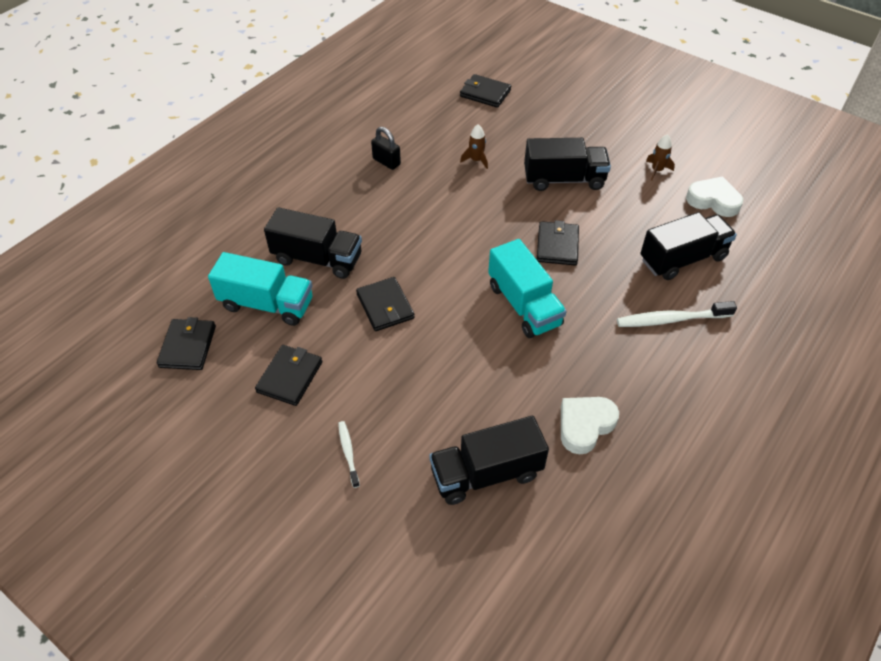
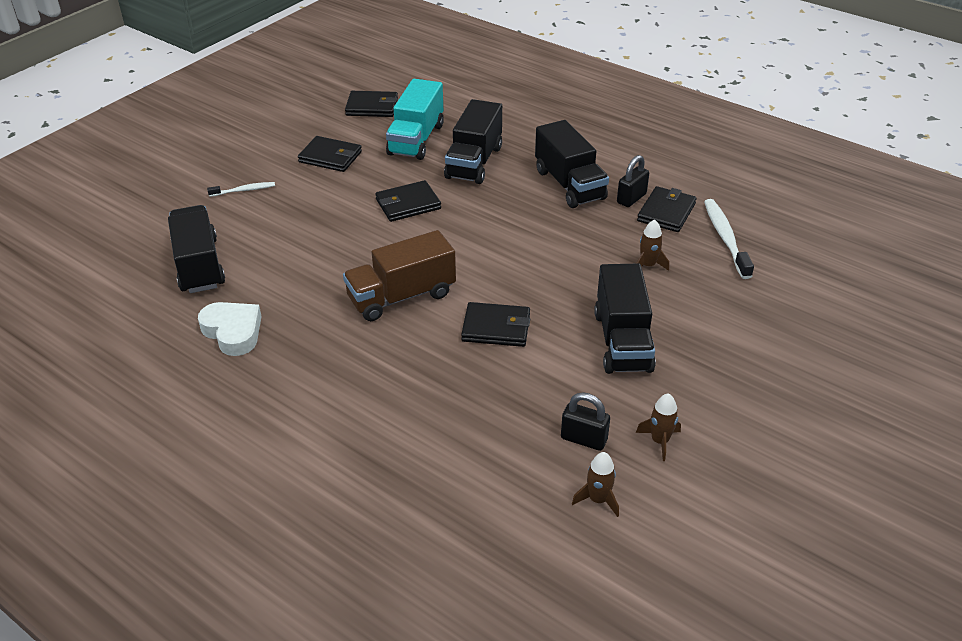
camera: 90 degrees right, 10 degrees down
(485, 93) = (796, 275): black wallet -> black wallet (666, 212)
(524, 305) = (401, 296): turquoise truck -> brown truck
(663, 204) = (584, 439): none -> black padlock
(671, 319) = (367, 419): white toothbrush -> white toothbrush (725, 238)
(682, 259) = (472, 445): black truck -> black truck (569, 184)
(713, 201) = (598, 500): white heart -> brown rocket

